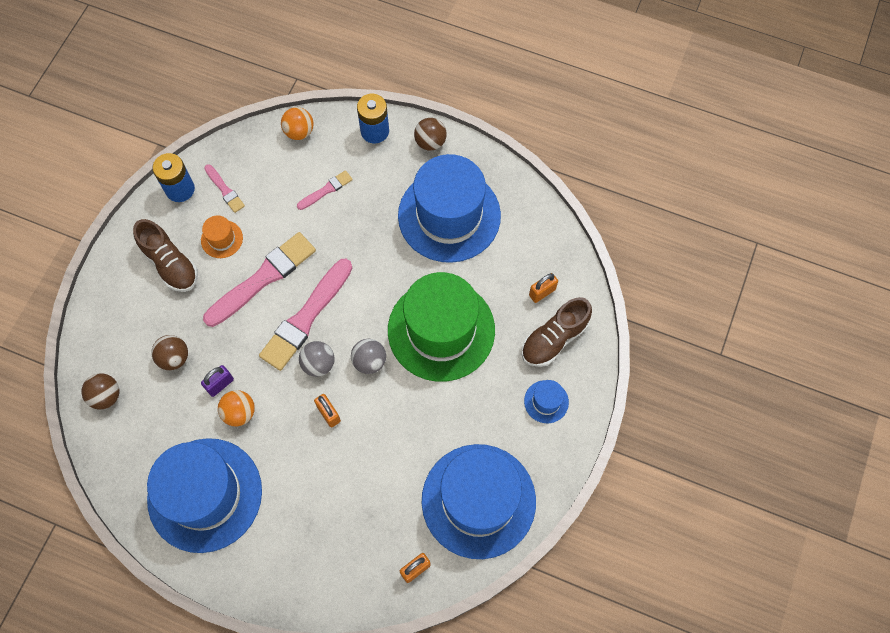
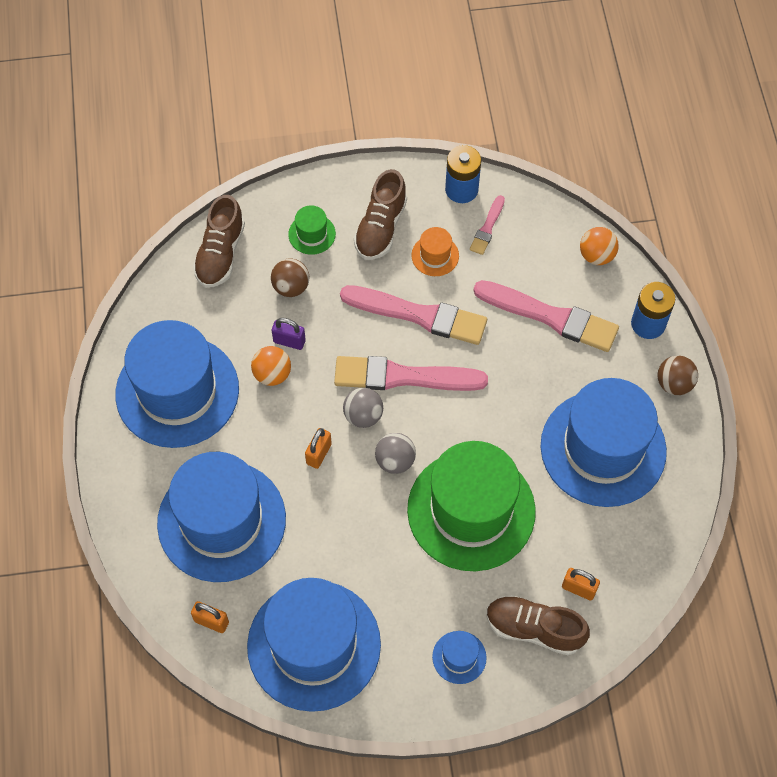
camera: 60 degrees right, 5 degrees down
(106, 396) = (220, 254): brown ball -> brown shoe
(139, 317) = (312, 234): none -> green hat
(326, 190) = (550, 317): pink brush -> pink brush, size x2.04
(337, 517) = (221, 521): none -> blue hat

